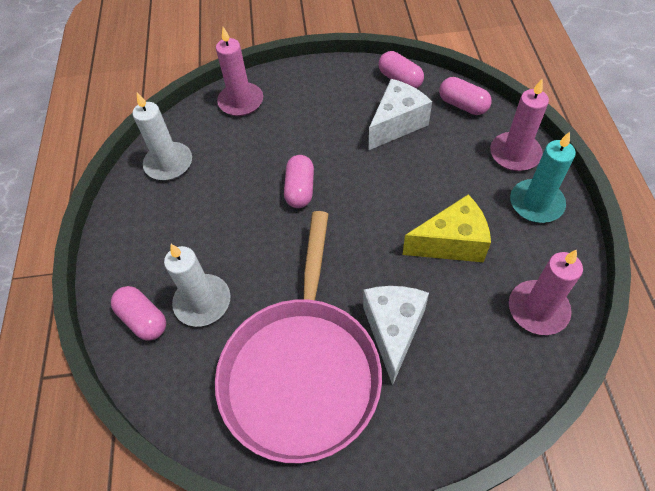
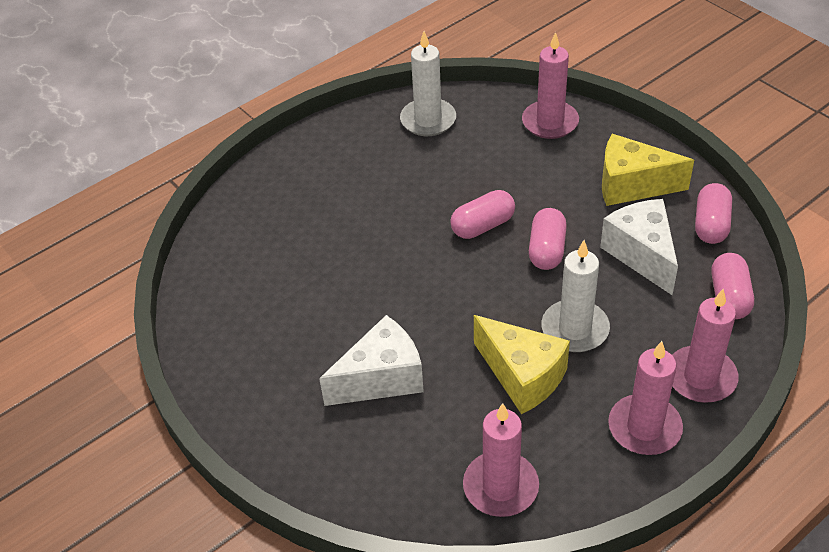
camera: 55 degrees right, 10 degrees down
(143, 319) = (260, 203): pink capsule -> pink capsule (547, 250)
(202, 302) = (305, 230): white candle -> white candle (575, 329)
(302, 372) = (290, 334): pink pan -> none
(335, 95) = (631, 185): none -> yellow cheese
(396, 124) = (641, 254): white cheese -> white cheese turned 120 degrees counterclockwise
(536, 203) = (644, 428): turquoise candle -> pink candle

